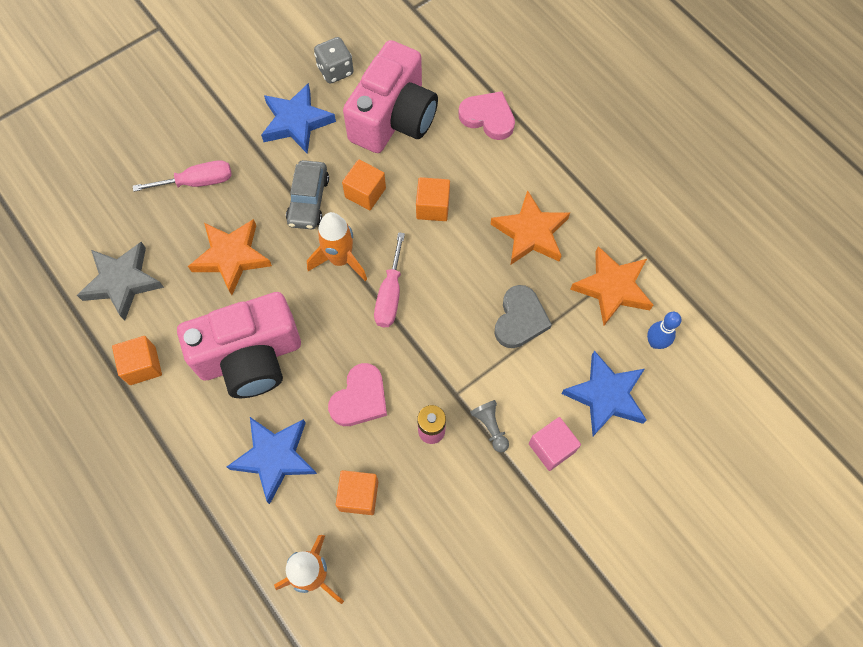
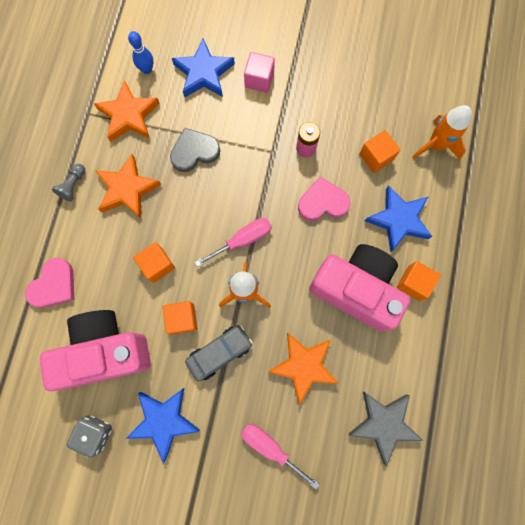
camera: 130 degrees left, 10 degrees up
(142, 365) = (421, 351): orange cube -> orange cube (413, 283)
(488, 117) = (54, 285): pink heart -> pink heart turned 135 degrees counterclockwise
(490, 427) = (275, 119): grey pawn -> grey pawn (73, 185)

